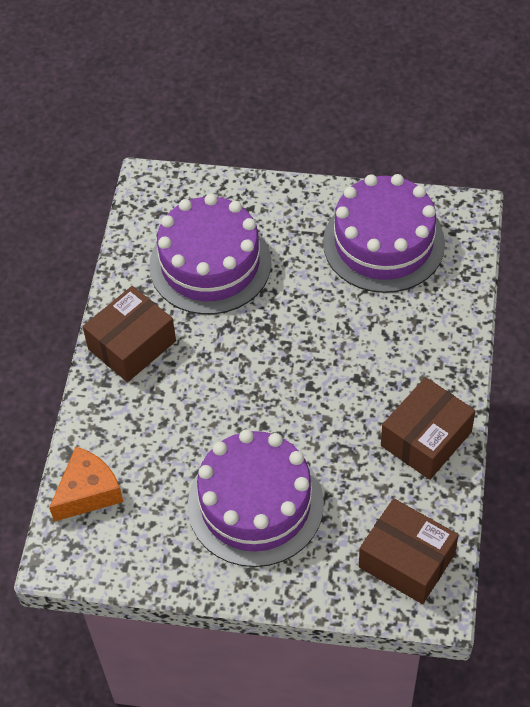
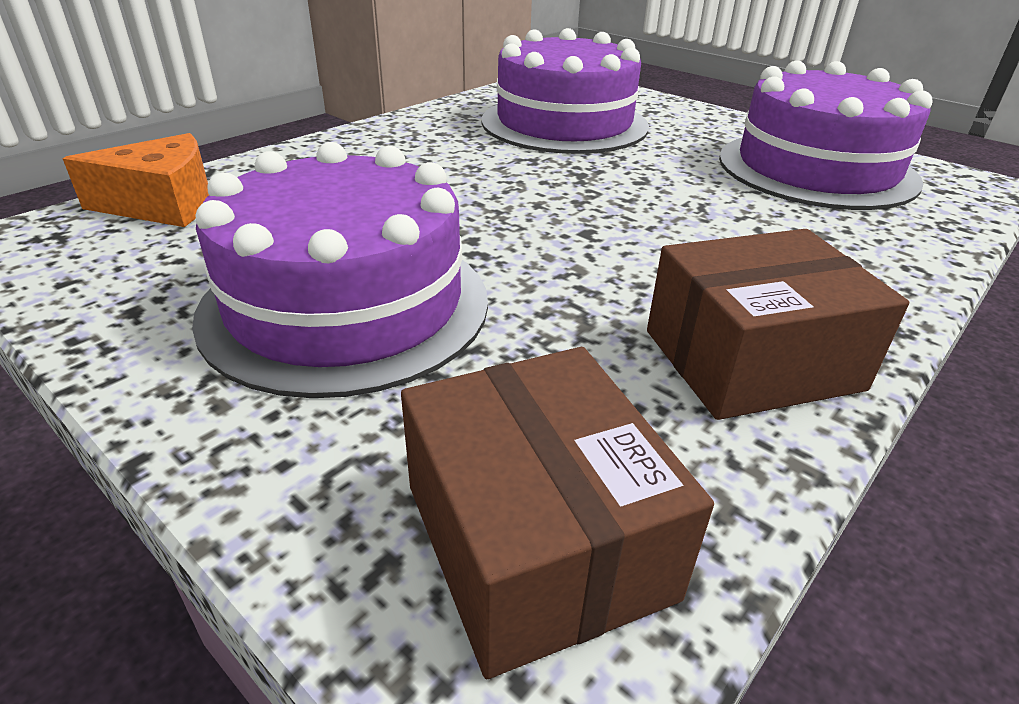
camera: 30 degrees right, 20 degrees down
(132, 345) = (402, 137): brown box -> none

